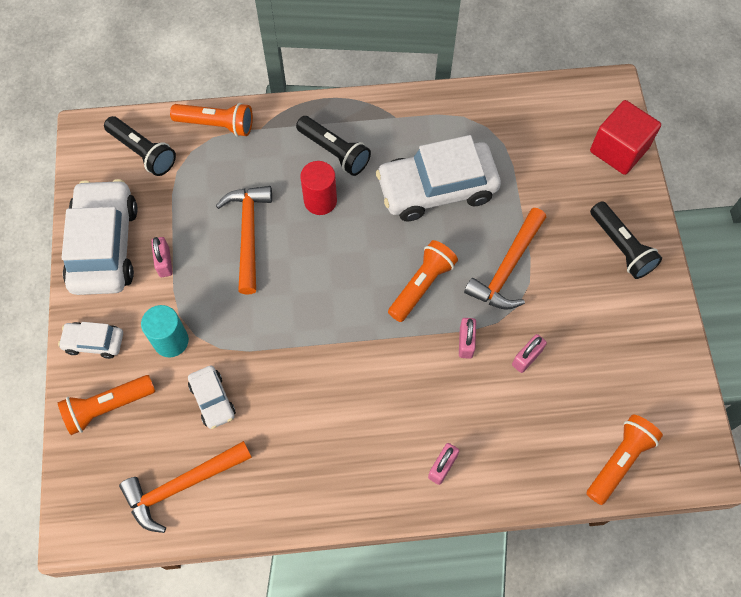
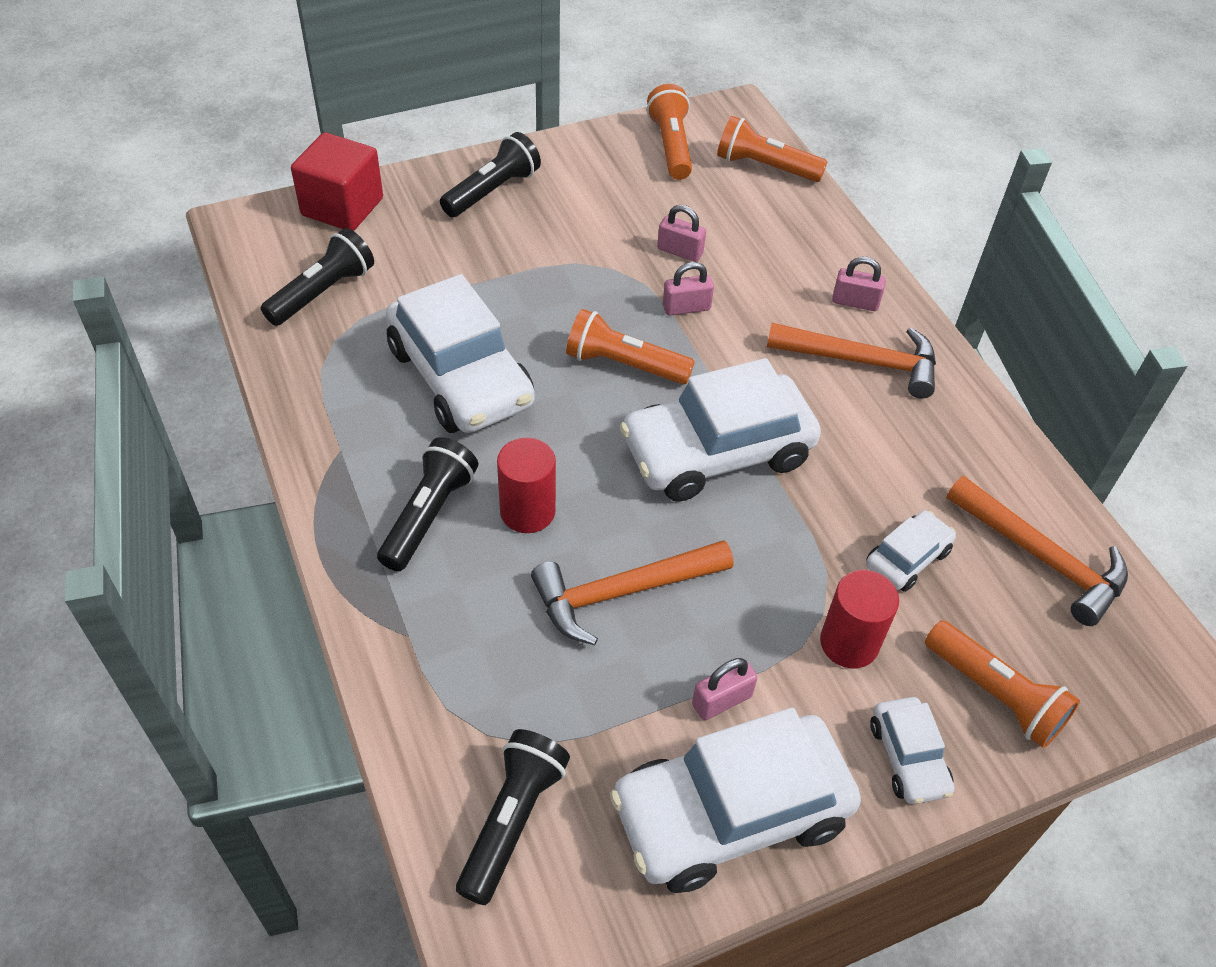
camera: 110 degrees left, 15 degrees down
(171, 341) = (849, 643): turquoise cylinder -> red cylinder
(216, 125) = (416, 709): orange flashlight -> orange flashlight (671, 146)
(331, 318) = (717, 451): none -> white car
(507, 268) = (562, 285): orange hammer -> orange hammer (862, 361)
(532, 127) = (323, 292): none -> black flashlight

